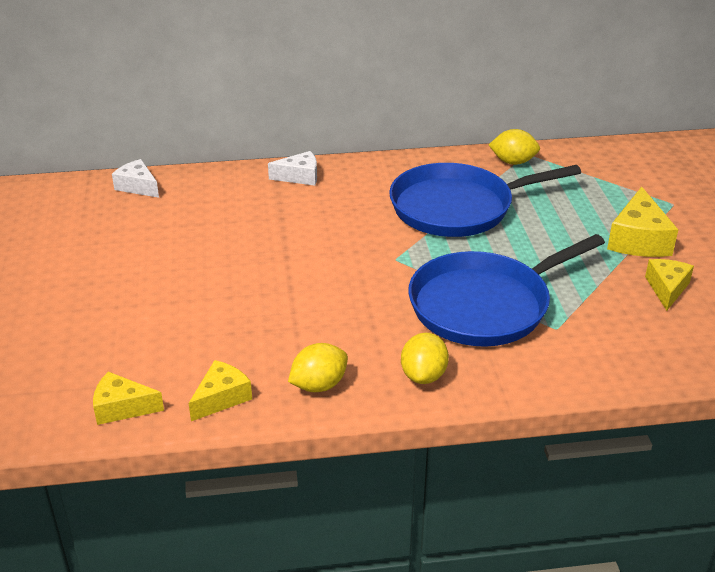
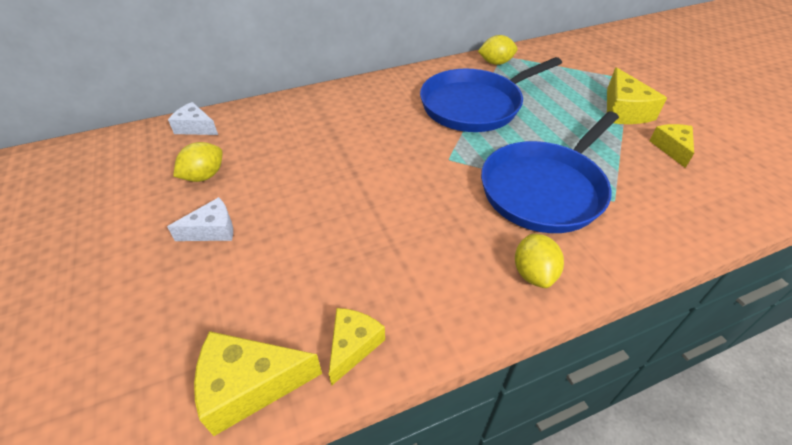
camera: 15 degrees left, 10 degrees up
(122, 408) = (249, 386): yellow cheese -> yellow cheese, size x1.53
(300, 177) = (336, 98): white cheese -> white cheese (212, 230)
(319, 385) = (443, 307): yellow lemon -> yellow lemon (204, 176)

